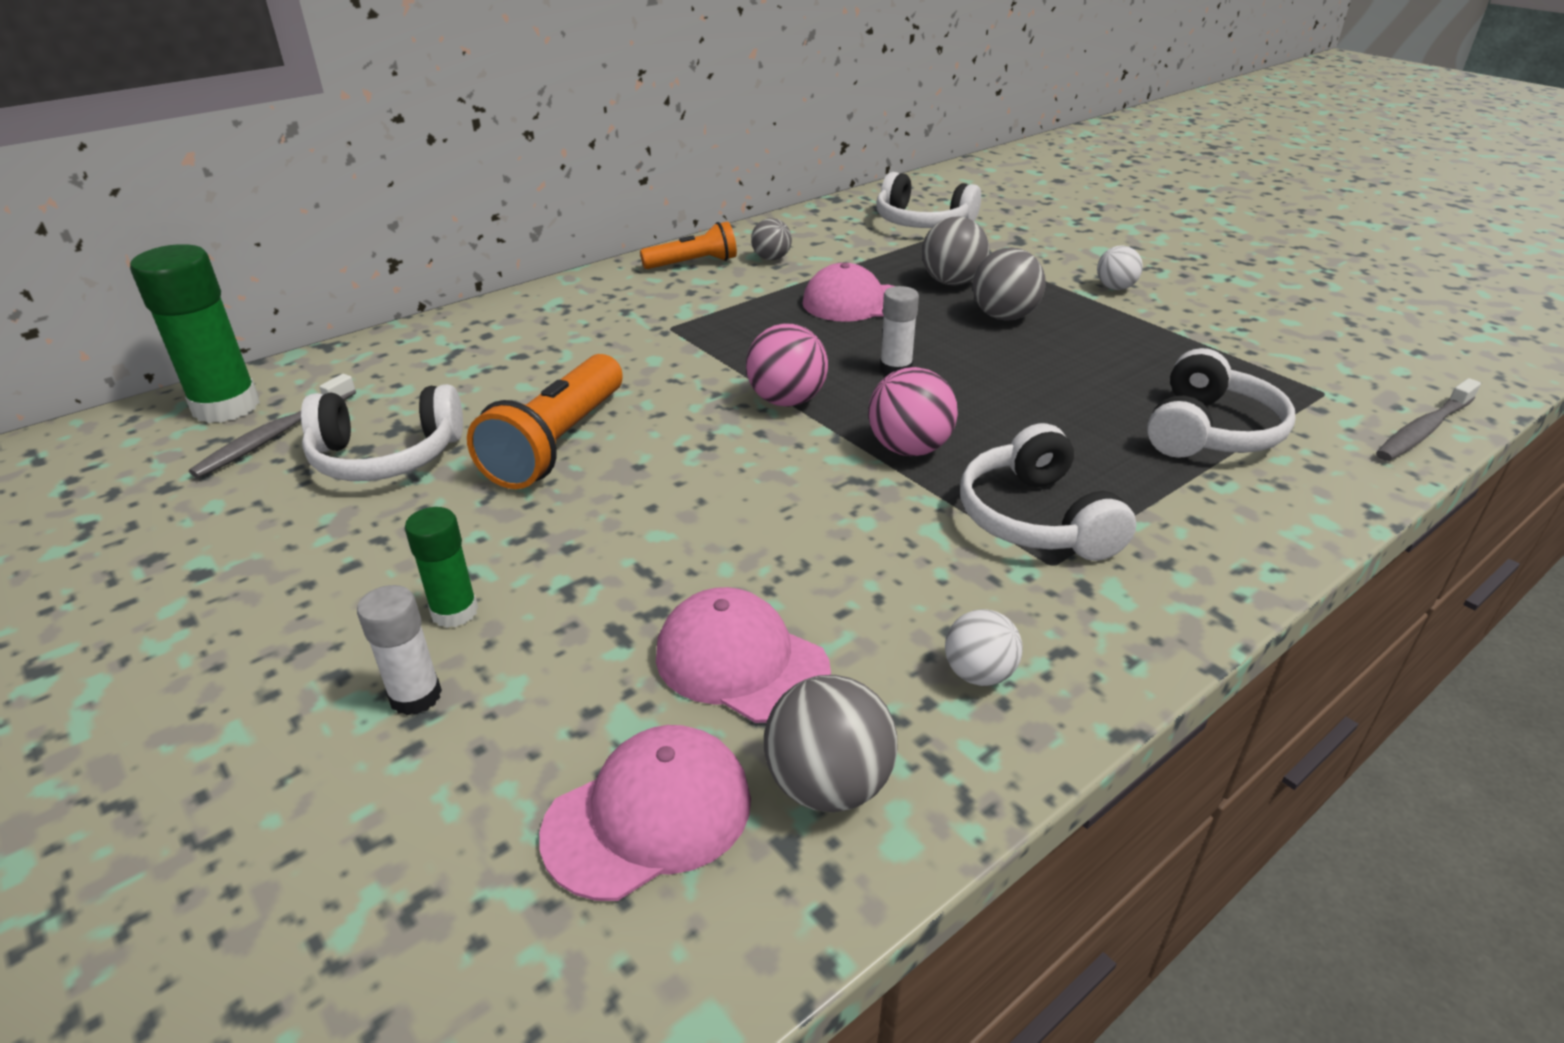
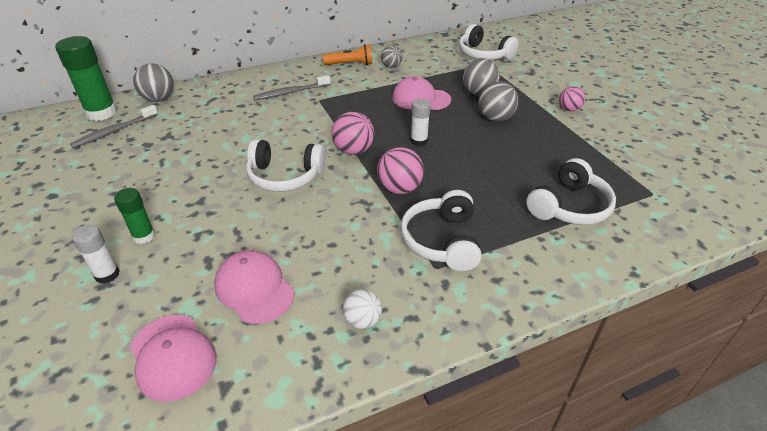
camera: 15 degrees right, 5 degrees up
(386, 456) = (155, 150): white headphones -> white headphones (285, 176)
(558, 443) = (233, 156): orange flashlight -> none
(649, 816) = (173, 356): pink cap -> pink cap turned 75 degrees clockwise
(828, 785) = (259, 361): grey ball -> grey ball (159, 99)
(1115, 288) = (569, 109): white ball -> pink ball
(1423, 430) = (699, 227): grey toothbrush -> grey toothbrush (291, 92)

